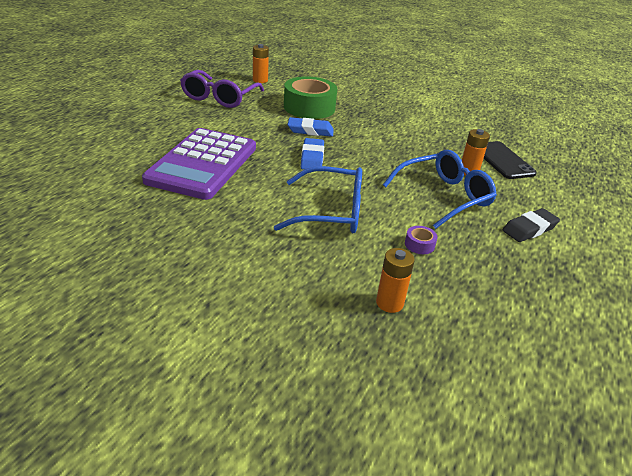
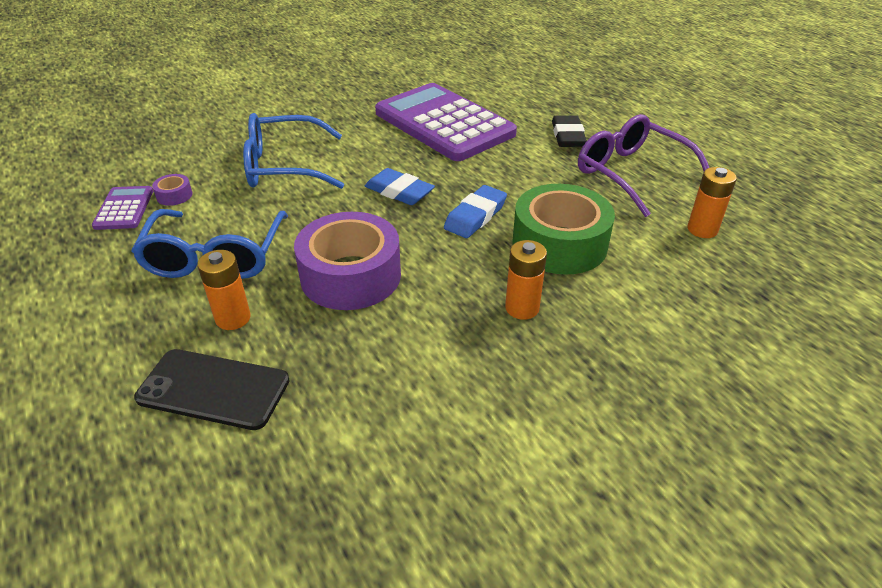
camera: 125 degrees right, 5 degrees up
(331, 212) = (283, 166): blue glasses -> blue glasses turned 45 degrees clockwise
(389, 303) = (144, 149): orange battery -> orange battery (522, 308)
(400, 151) = (350, 275): none -> purple tape
(460, 260) = (124, 209): none -> purple calculator
(529, 229) = (79, 292): black eraser -> black eraser (568, 136)

